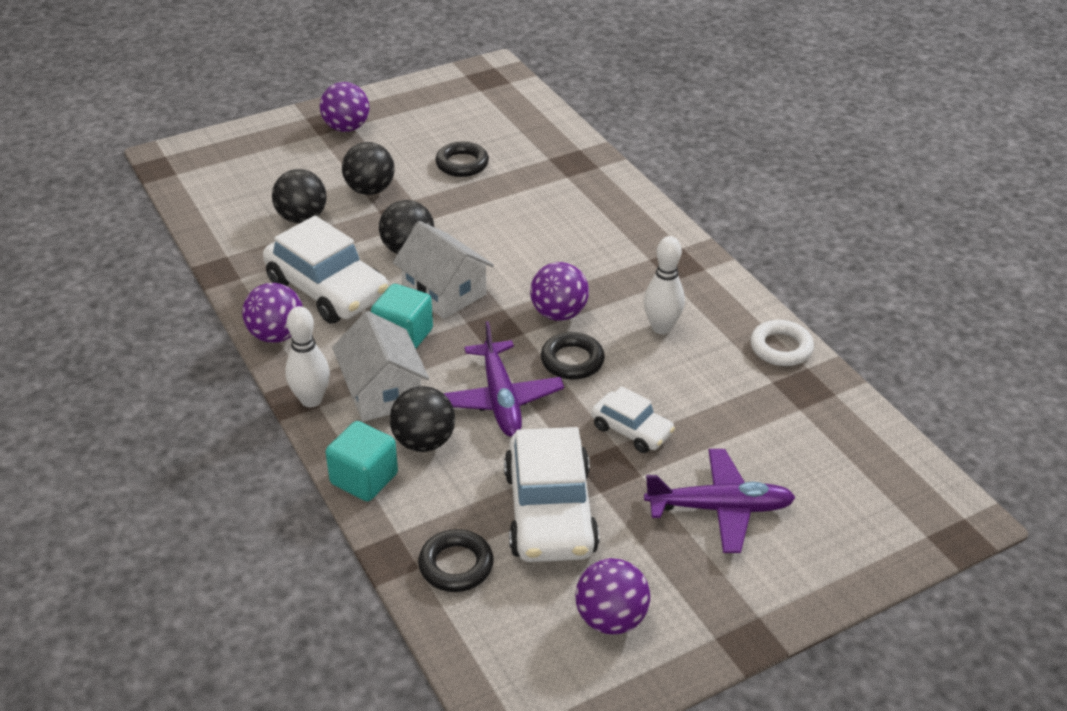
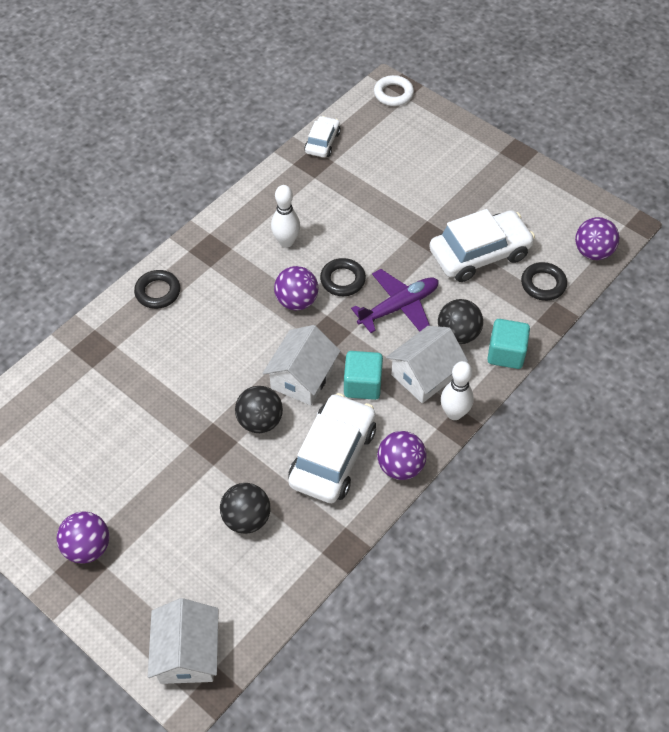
camera: 110 degrees left, 15 degrees up
(202, 161) = (187, 653): none -> white house
(370, 190) = (186, 483): black ball -> none
(462, 164) = (121, 428): black ring -> black ring (158, 292)
(610, 619) = (537, 208): purple ball -> purple ball (592, 252)
(631, 430) = (392, 233): white car -> white car (322, 142)
(719, 508) = (434, 181): purple plane -> none
(781, 348) = (279, 179): white ring -> white ring (393, 94)

